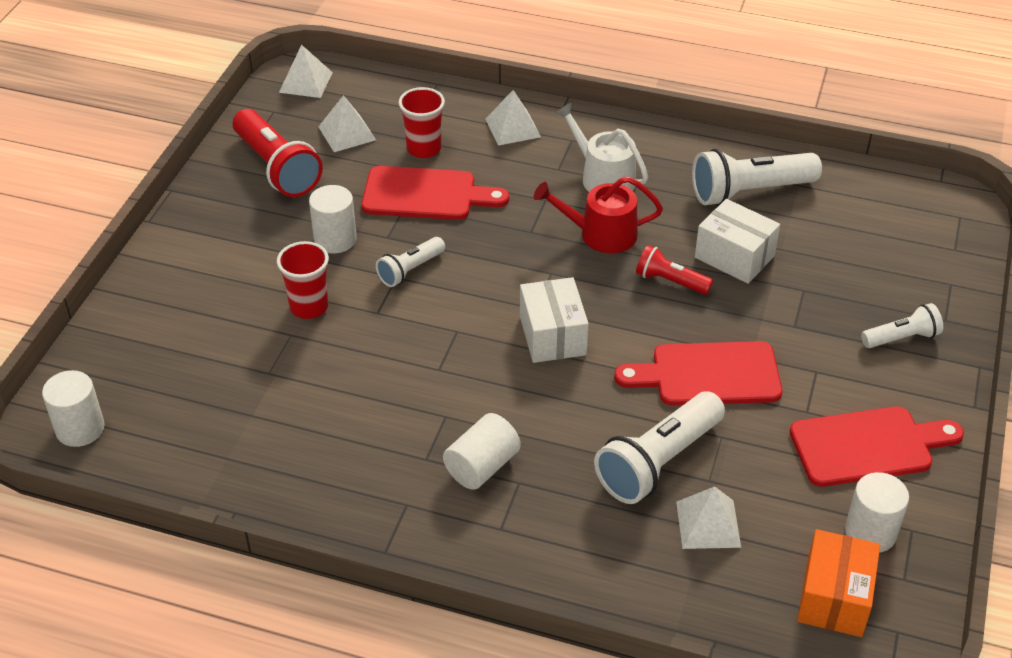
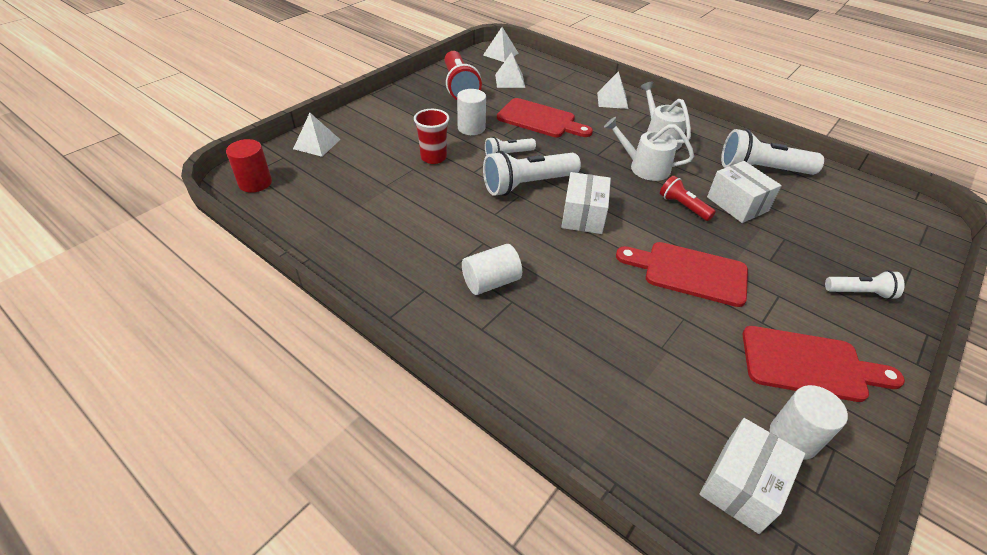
camera: 20 degrees right, 0 degrees up
(80, 428) = (255, 183): white cylinder -> red cylinder
(424, 149) = (551, 98): red cup -> none
(601, 234) = (644, 167): red watering can -> white watering can
(658, 462) = (625, 321): white flashlight -> white flashlight (527, 185)
(708, 524) = (648, 381): white pyramid -> white pyramid (316, 144)
(834, 598) = (742, 485): orange box -> white box

